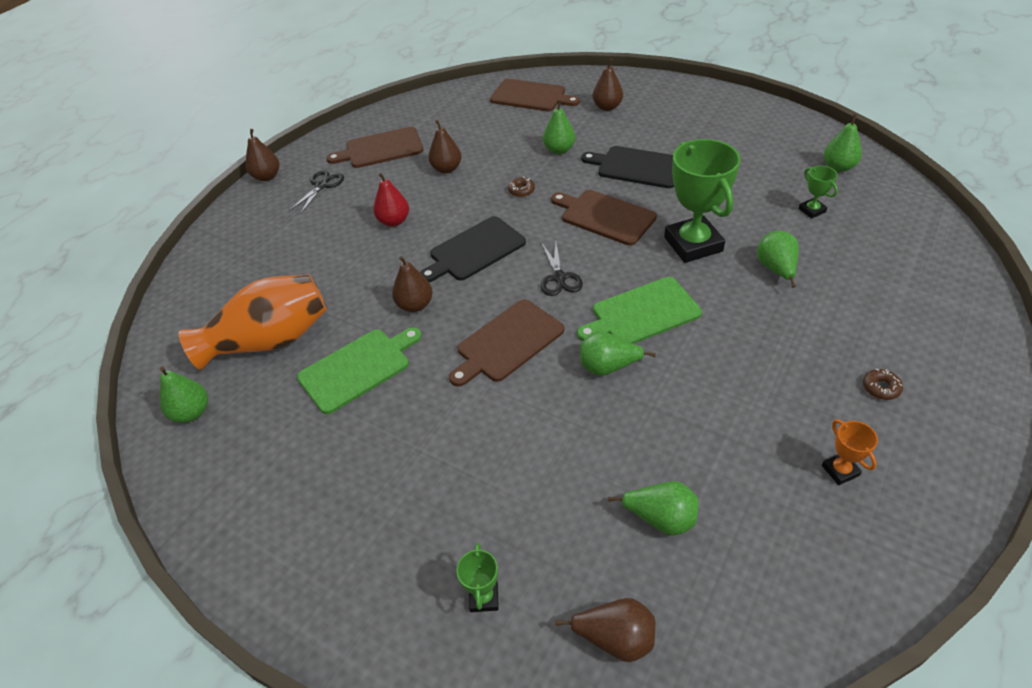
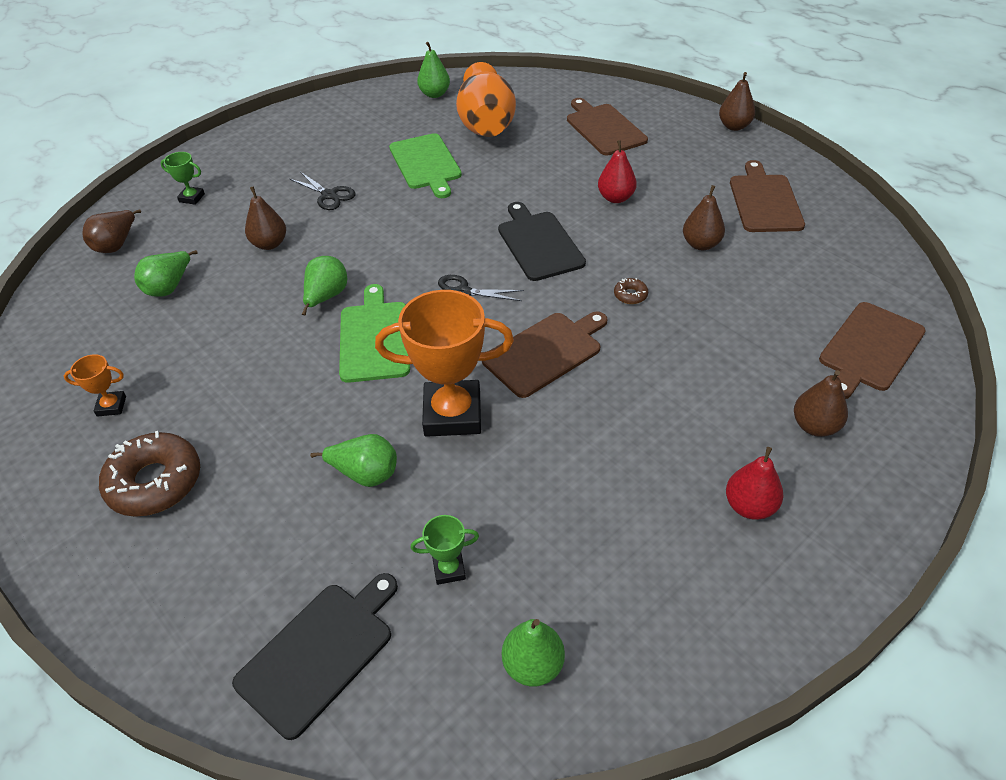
camera: 105 degrees right, 0 degrees up
(322, 185) = (703, 158): black scissors -> black scissors (329, 195)
(415, 305) = (481, 198): brown pear -> brown pear (270, 244)
(508, 342) = (398, 244): brown cutting board -> brown cutting board (604, 128)
(559, 150) = (708, 346): green pear -> none
(637, 167) = (636, 412): black cutting board -> black cutting board (319, 653)
(681, 120) = (749, 506): none -> red pear
(693, 244) = (452, 414): green trophy -> orange trophy
(881, 388) = (155, 482): brown donut -> brown donut, size x2.35

